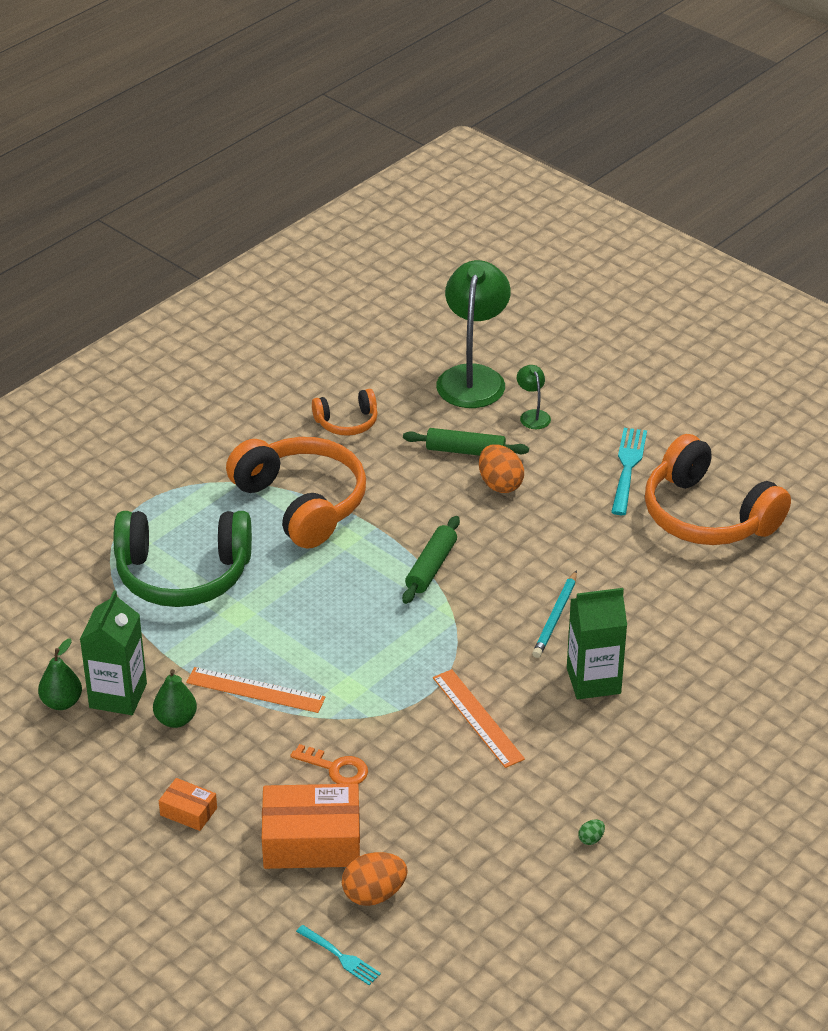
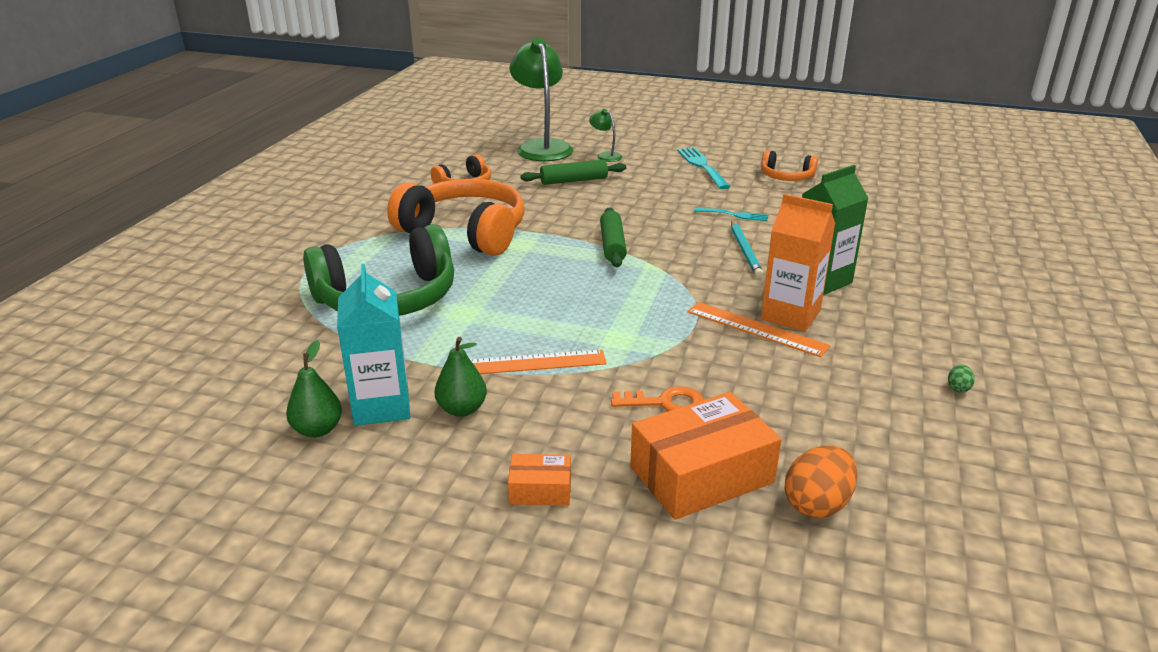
camera: 25 degrees left, 10 degrees down
(118, 695) = (381, 406): green carton -> turquoise carton
(339, 956) = (848, 586): turquoise fork -> turquoise fork (733, 215)
(500, 484) = (618, 191): orange egg -> none
(523, 713) = (790, 315): none -> orange carton
(707, 515) = (786, 177): orange headphones -> orange headphones, size x0.50

